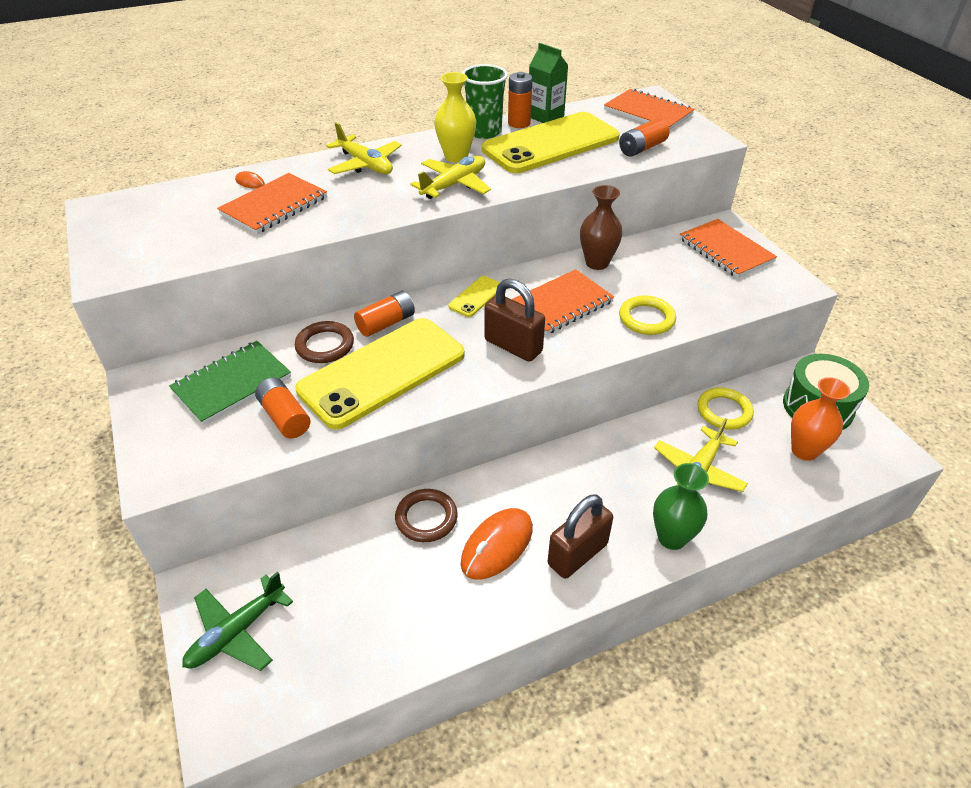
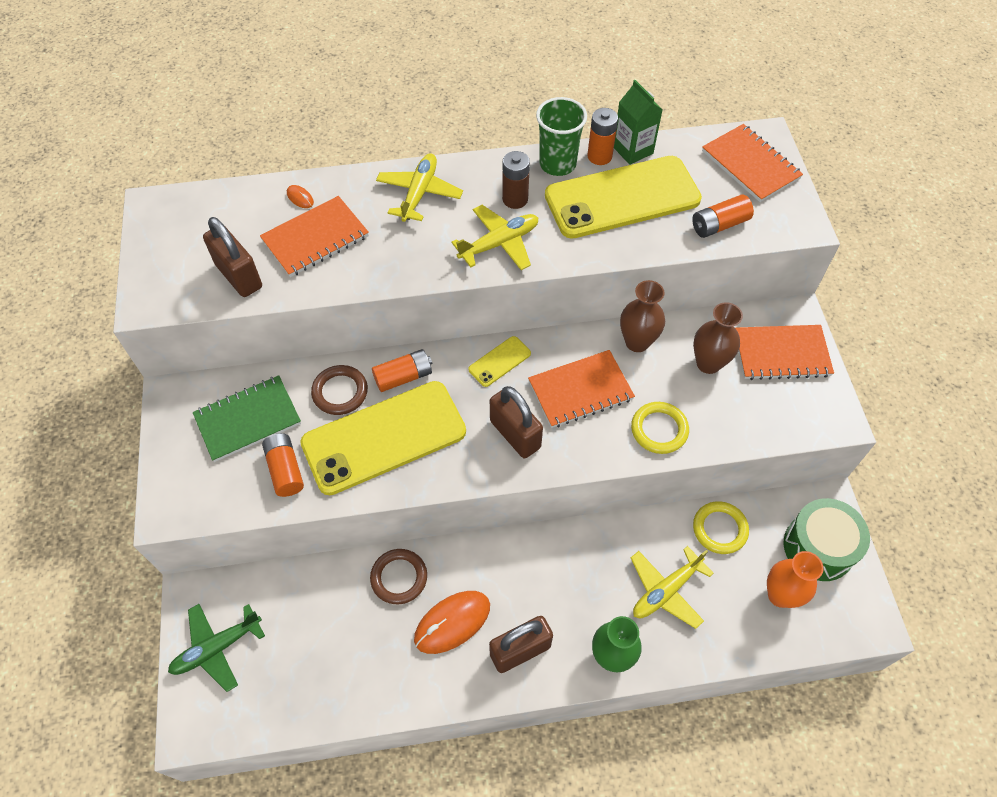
camera: 15 degrees right, 15 degrees up
(202, 241) = (239, 276): none -> brown padlock
(365, 164) = (419, 193): yellow plane -> yellow plane turned 135 degrees counterclockwise
(456, 157) = (515, 199): yellow vase -> brown battery
(666, 266) = (708, 363): none -> brown vase
(725, 250) = (781, 354): orange notebook -> orange notebook turned 75 degrees counterclockwise

